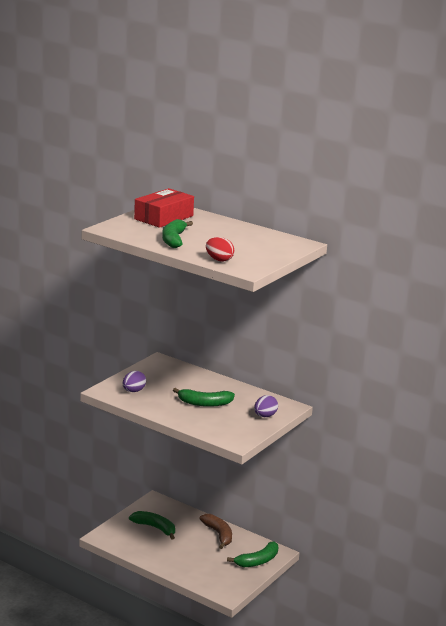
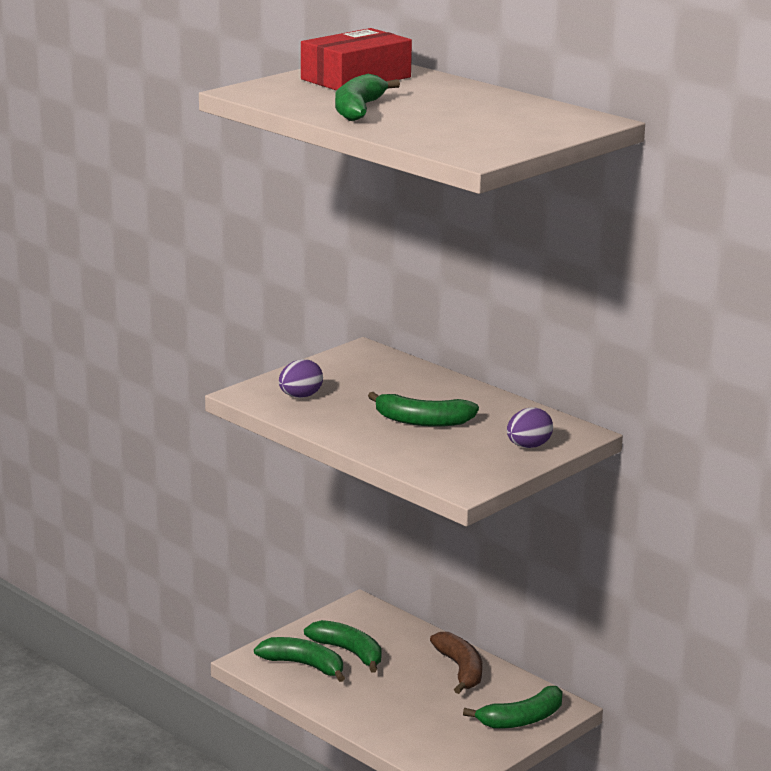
camera: 10 degrees right, 0 degrees up
(132, 537) = (304, 665): none -> green banana
(219, 260) = (428, 140): red egg -> none

